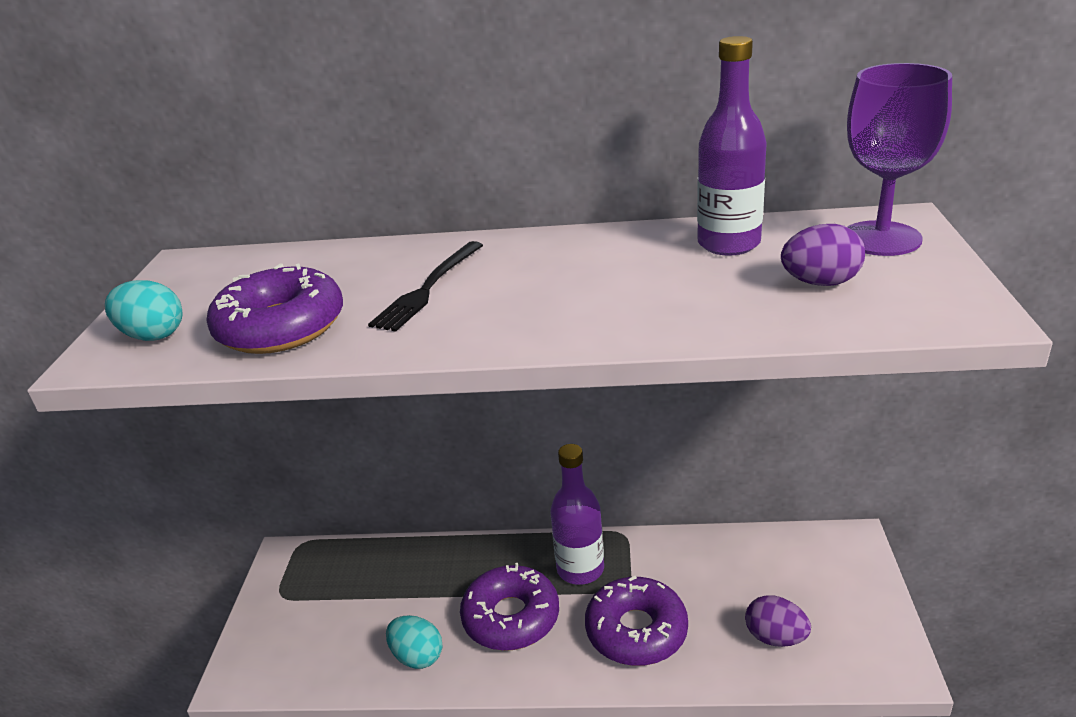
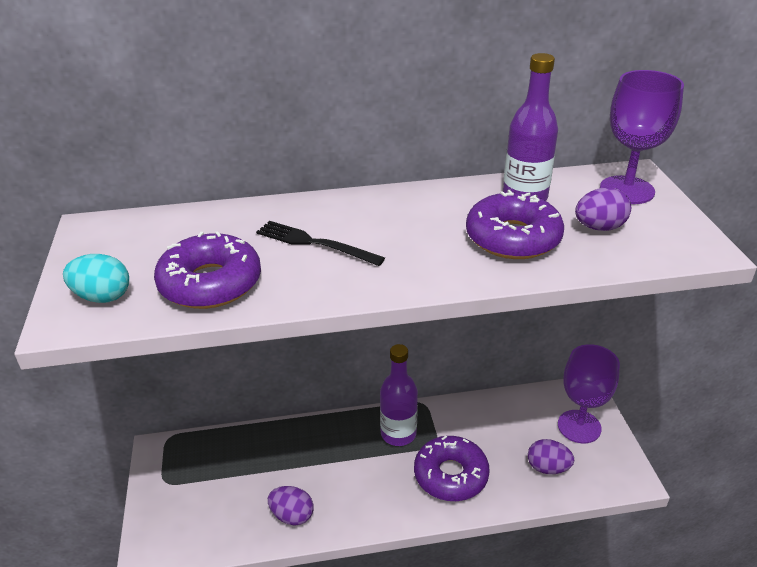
camera: 15 degrees left, 5 degrees up
(417, 656) = (292, 515): turquoise egg -> purple egg
(428, 288) = (315, 243): black fork -> black fork turned 105 degrees clockwise
(511, 617) = (356, 477): purple donut -> purple donut (513, 238)
(834, 586) = (579, 426): none -> purple goblet

